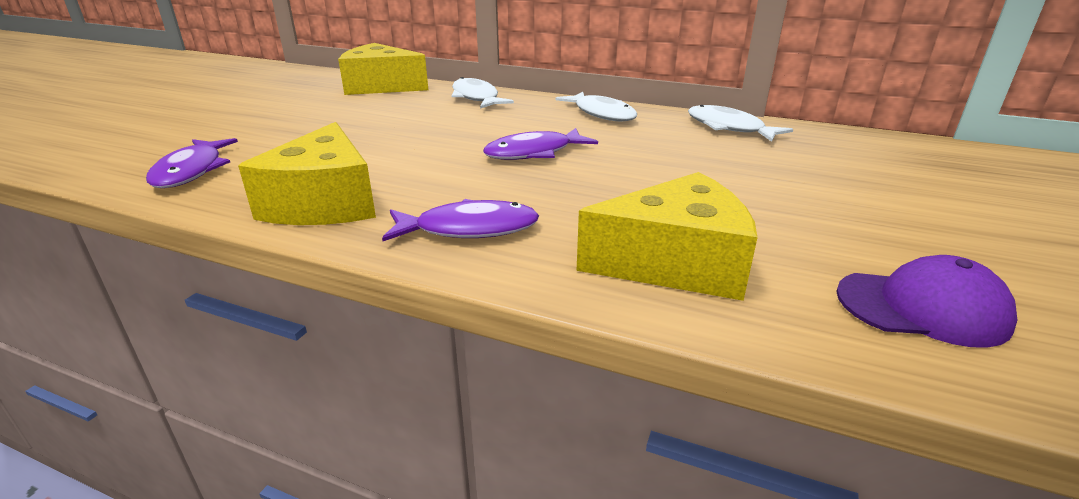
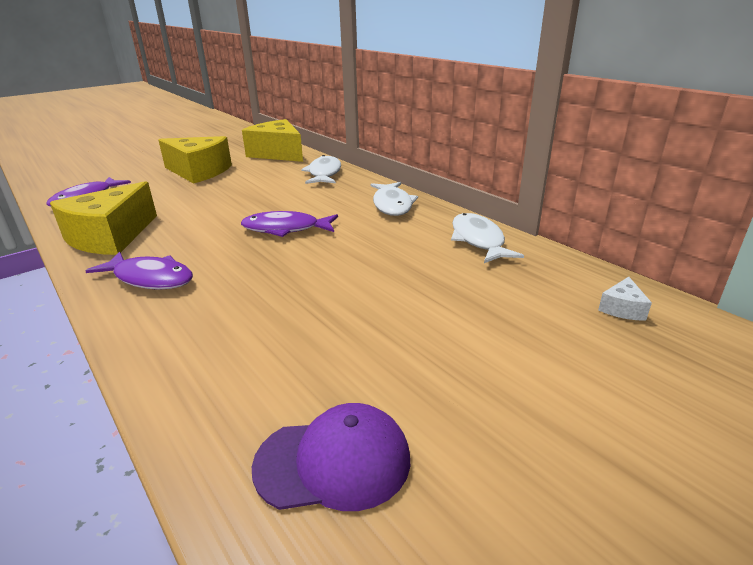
camera: 30 degrees right, 0 degrees up
(675, 263) = (223, 348): yellow cheese -> yellow cheese (199, 172)
(907, 152) = (622, 308): none -> white cheese
(922, 308) = (333, 462): purple cap -> purple cap turned 45 degrees counterclockwise

